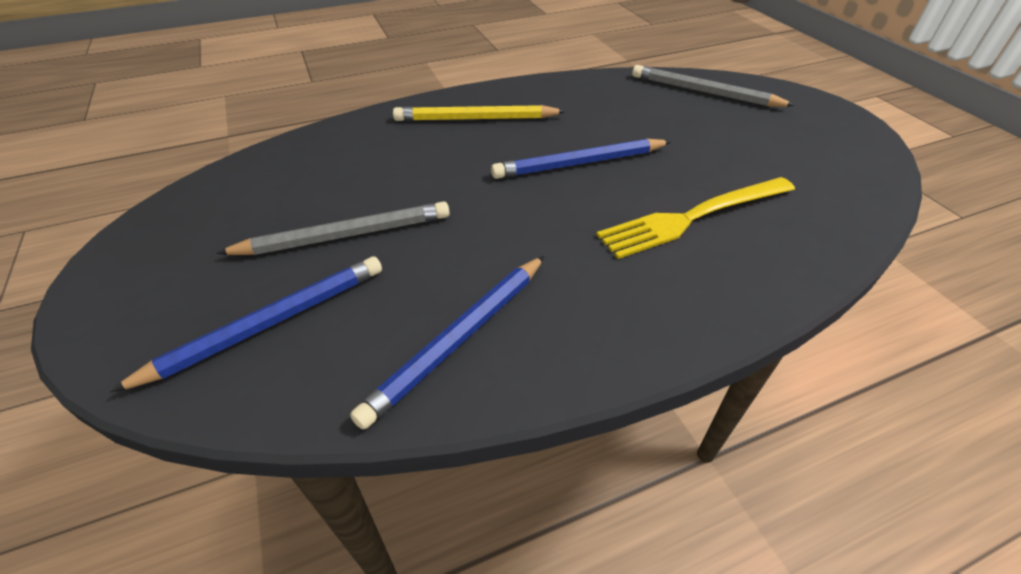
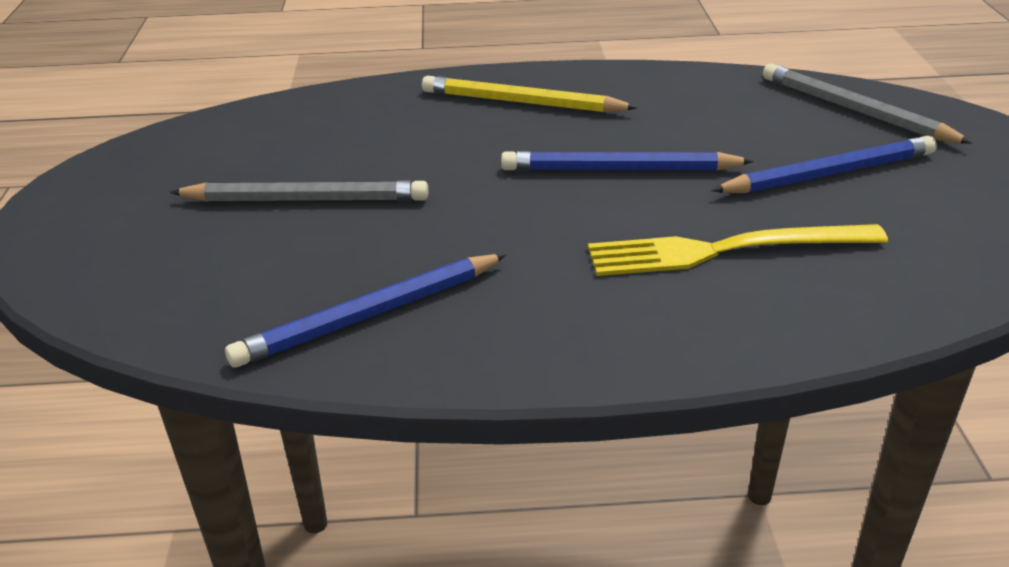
camera: 20 degrees right, 10 degrees down
(270, 323) = (192, 265): blue pencil -> blue pencil (830, 174)

